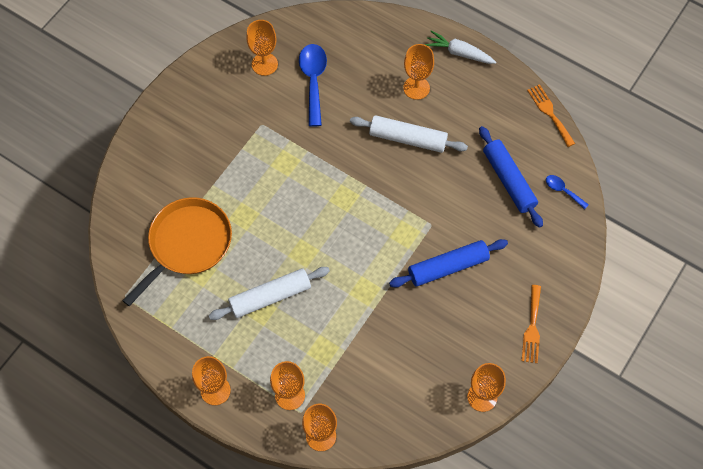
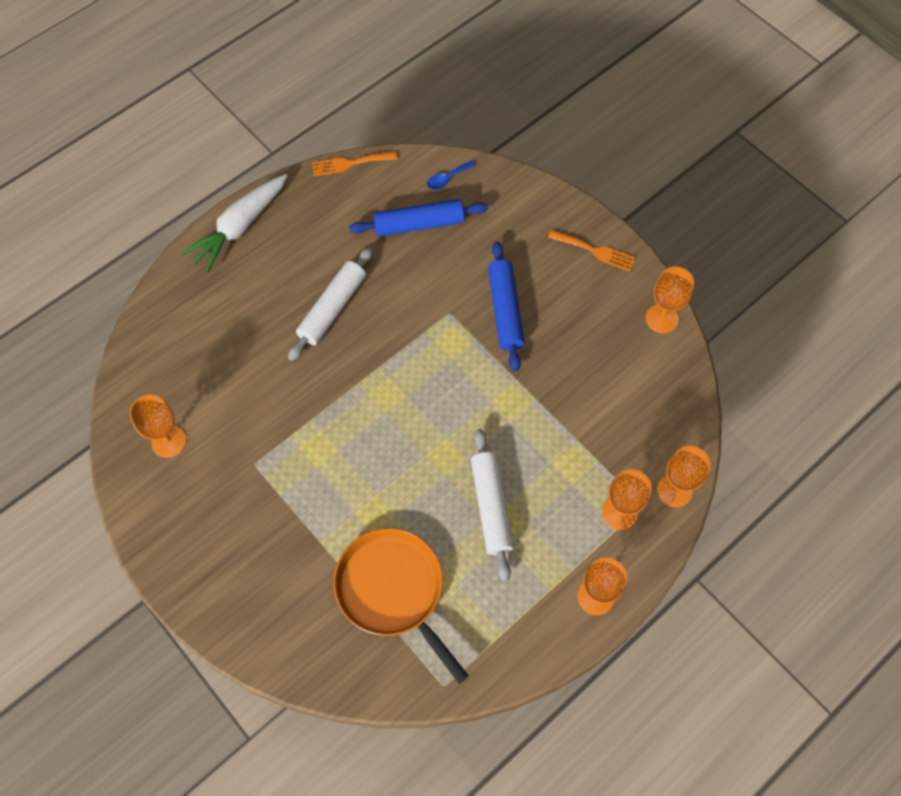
camera: 75 degrees left, 0 degrees up
(313, 81) = (215, 390): blue spoon -> none
(416, 88) = (269, 282): orange goblet -> none
(459, 53) = (240, 227): white carrot -> white carrot, size x1.50

